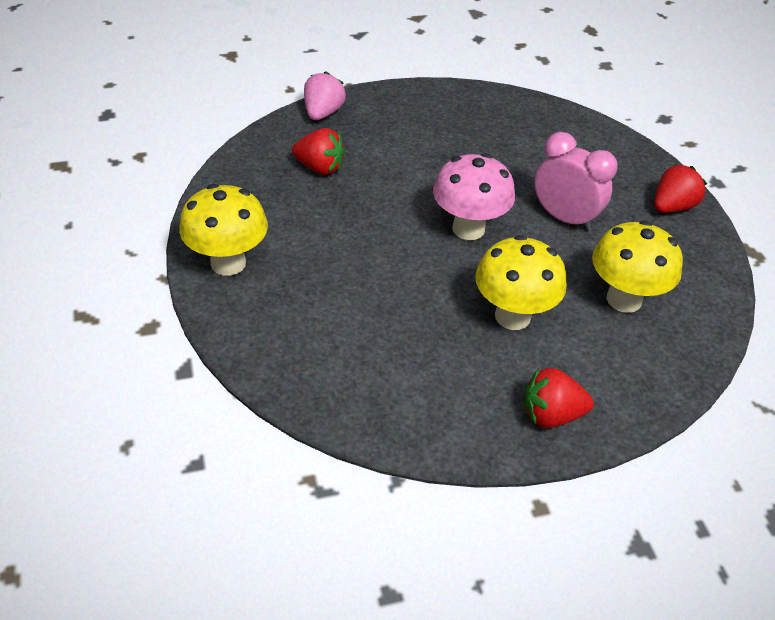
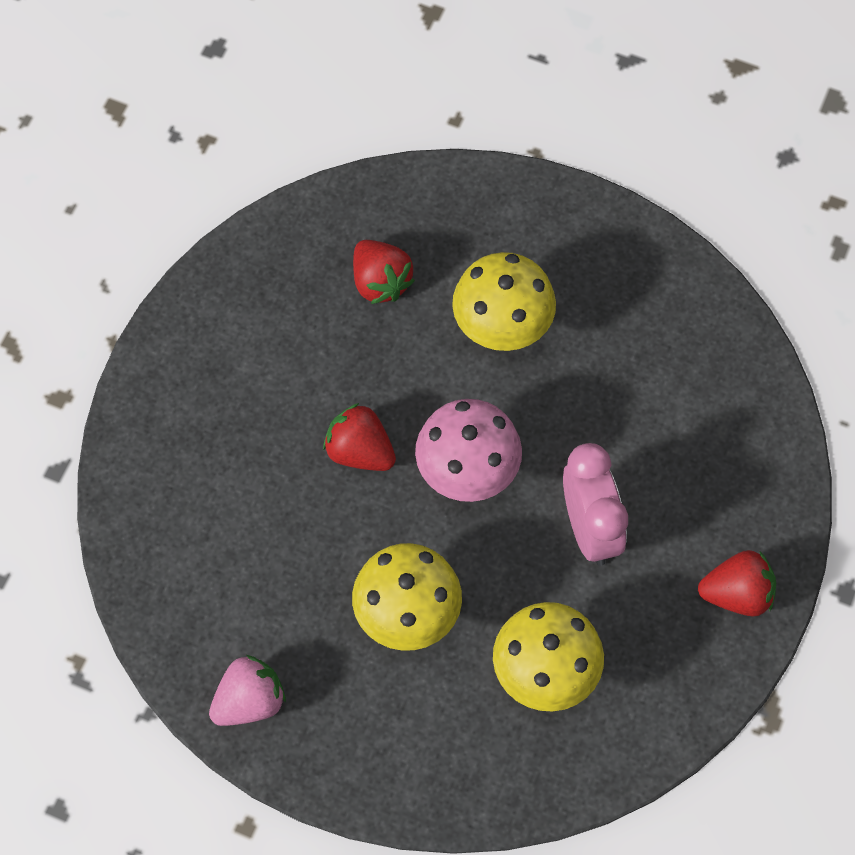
camera: 40 degrees right, 20 degrees up
(228, 263) = (183, 364): yellow mushroom -> yellow mushroom (502, 330)
(323, 113) = (455, 191): pink strawberry -> pink strawberry (249, 701)
(551, 415) = (338, 749): red strawberry -> red strawberry (360, 451)

